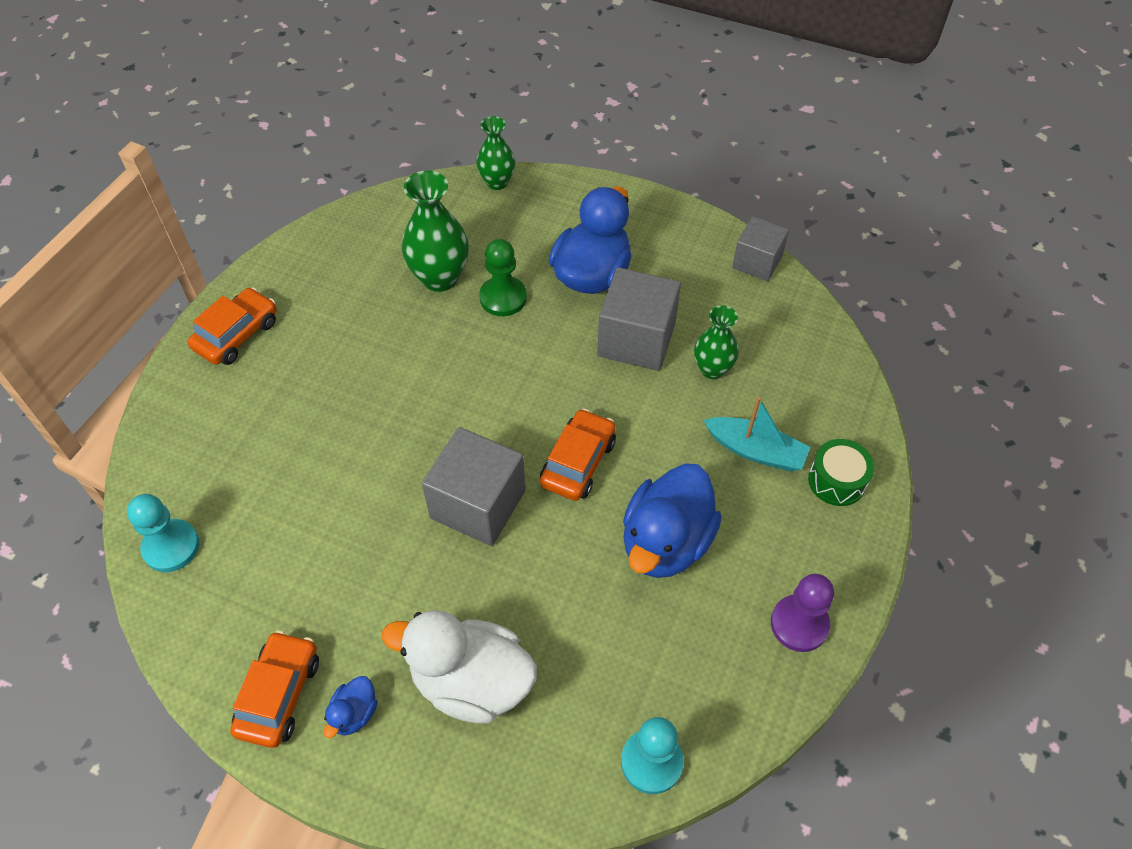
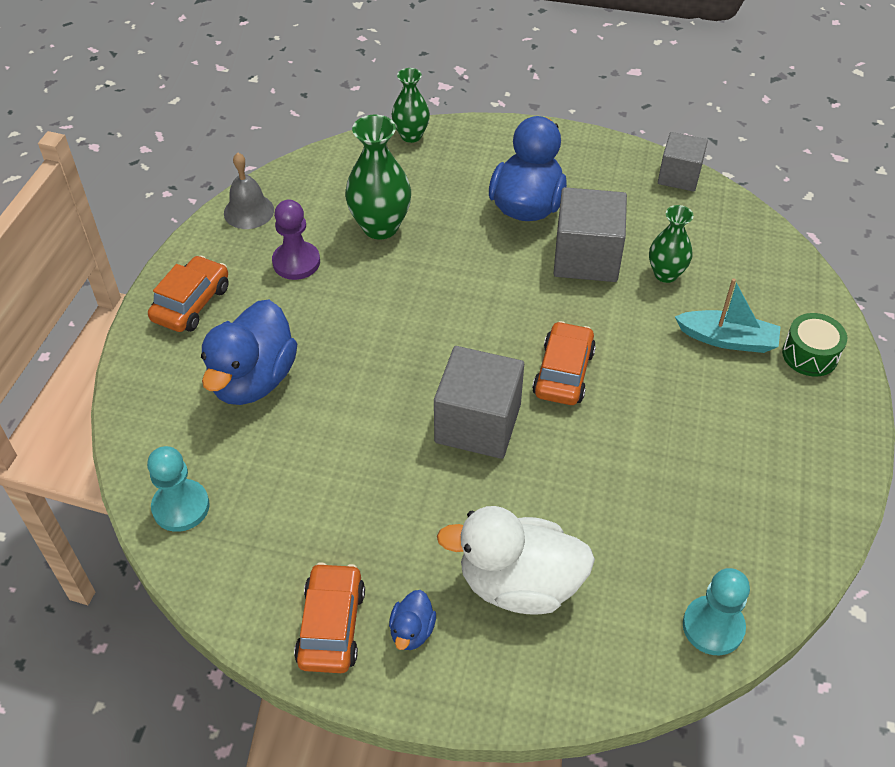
camera: 10 degrees left, 5 degrees down
(317, 244) = (249, 211): none -> grey bell
(503, 298) = (447, 237): green pawn -> none
(666, 542) = (668, 431): blue duck -> blue duck (253, 379)
(799, 624) = (813, 484): purple pawn -> purple pawn (296, 262)

